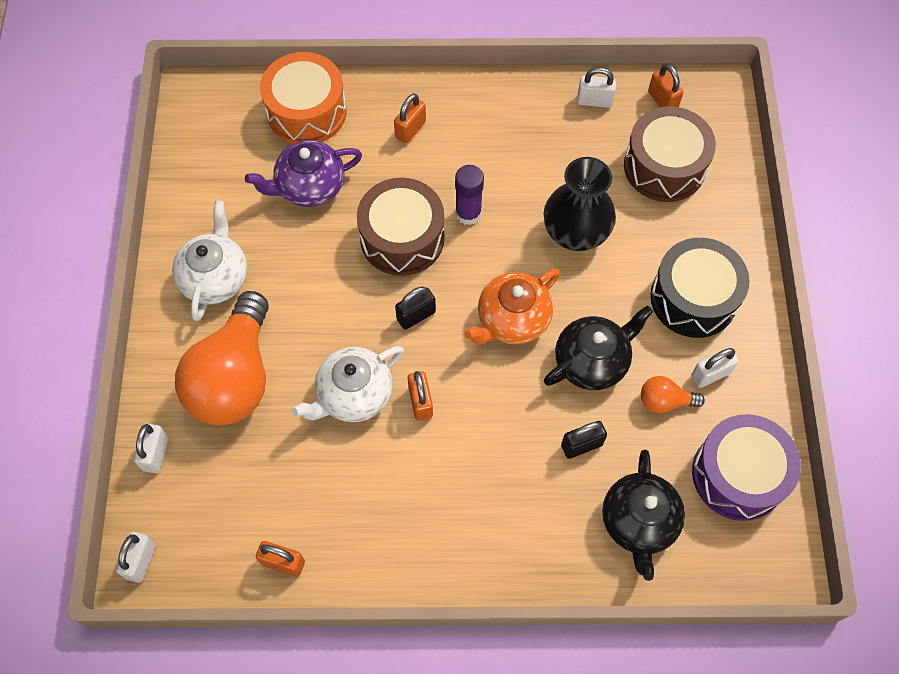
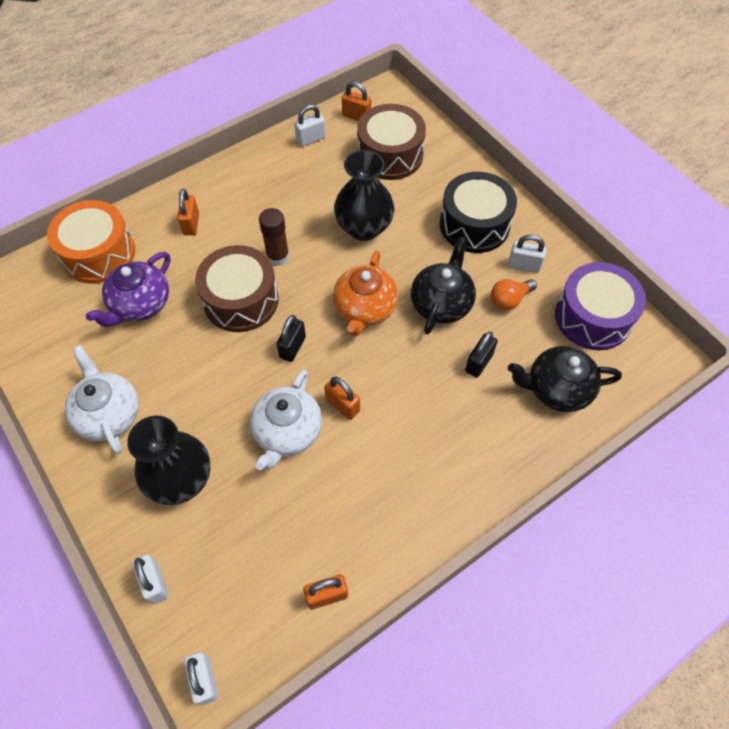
camera: 35 degrees left, 5 degrees down
(234, 377) = (181, 479): orange light bulb -> black vase
(468, 213) = (278, 256): purple glue stick -> brown glue stick
(639, 522) = (557, 389): black teapot -> black teapot turned 120 degrees clockwise
(710, 374) = (524, 265): white padlock -> white padlock turned 75 degrees clockwise

